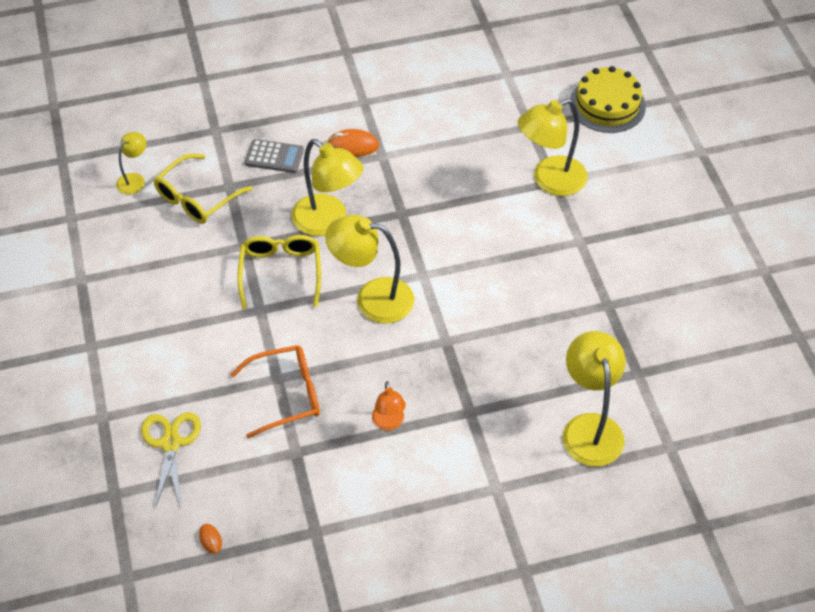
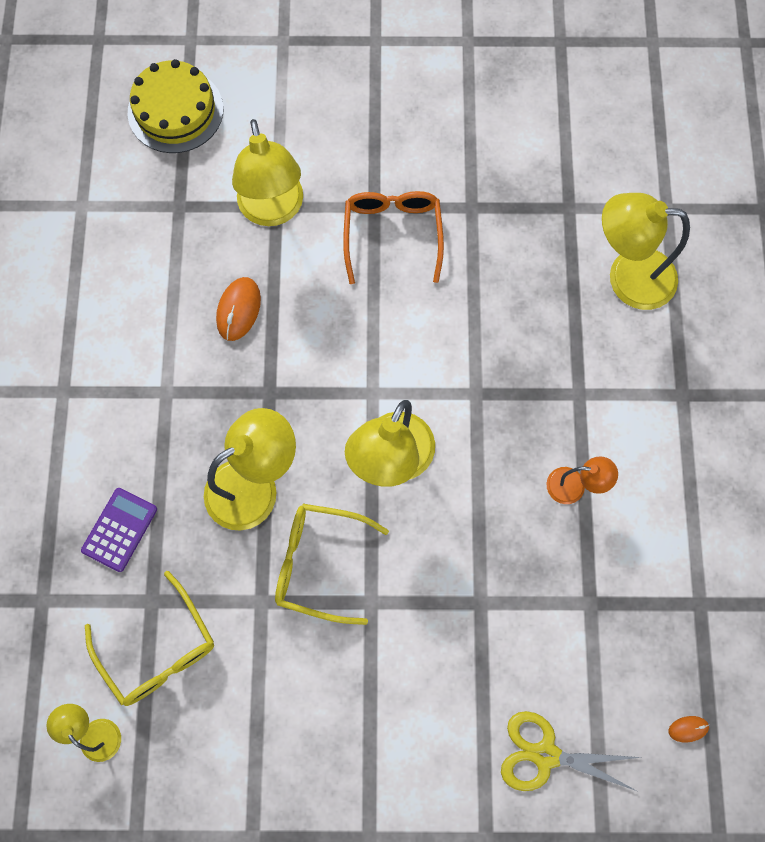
camera: 75 degrees left, 20 degrees up
(274, 157) = (120, 529): grey calculator -> purple calculator
(287, 395) = (508, 596): orange glasses -> orange glasses (392, 234)
(352, 146) = (136, 424): orange mouse -> orange mouse (238, 310)

